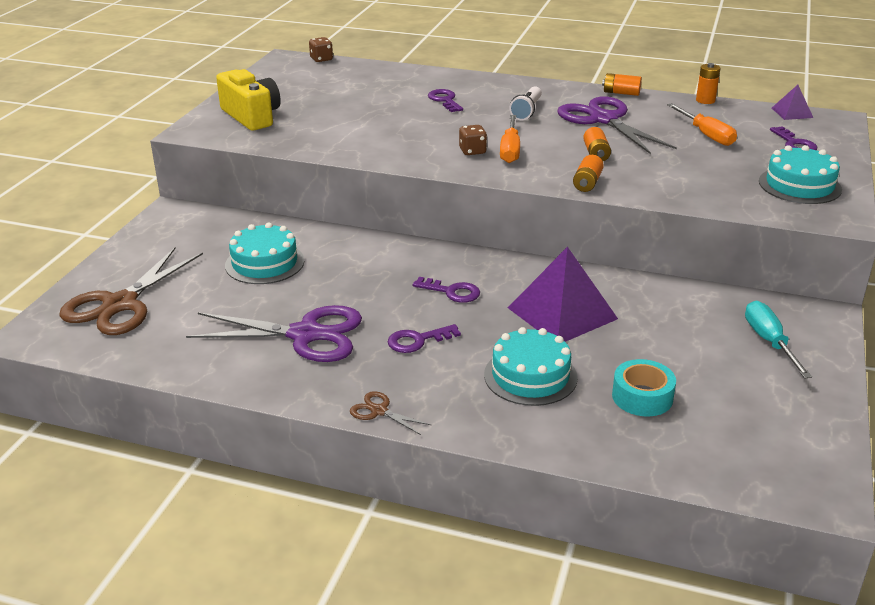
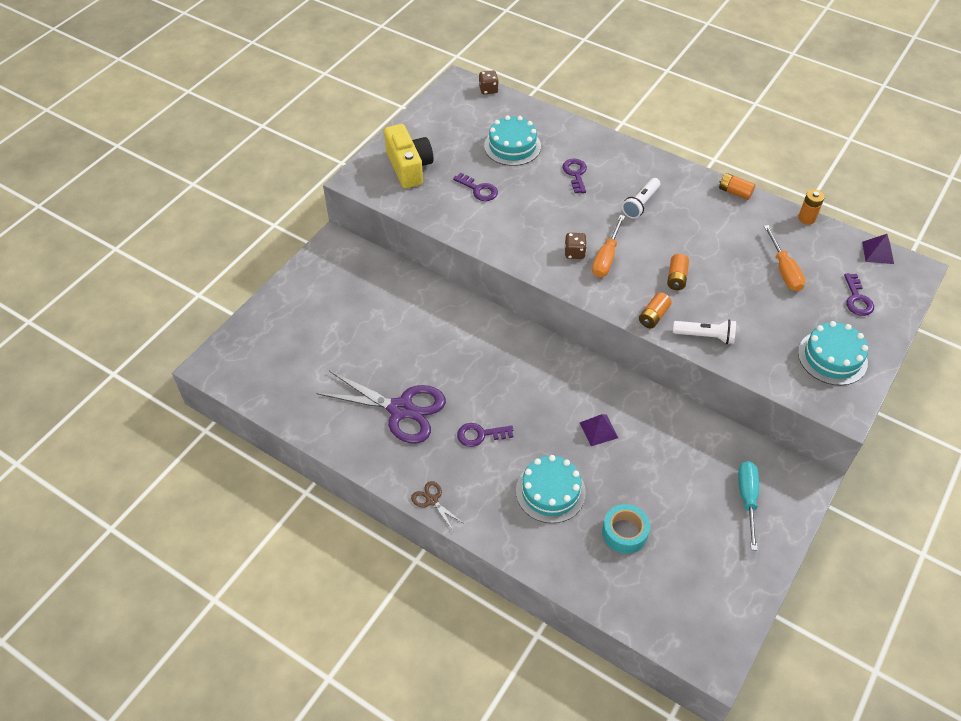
camera: 15 degrees right, 20 degrees up
(120, 304) = (277, 346): brown scissors -> none
(264, 263) = (390, 322): turquoise cake -> turquoise cake (512, 146)
(452, 292) = (522, 387): purple key -> purple key (479, 189)
(562, 313) = (598, 430): purple pyramid -> purple pyramid, size x0.48
(604, 119) = (703, 230): purple scissors -> none
(653, 189) = (705, 336): none -> white flashlight

